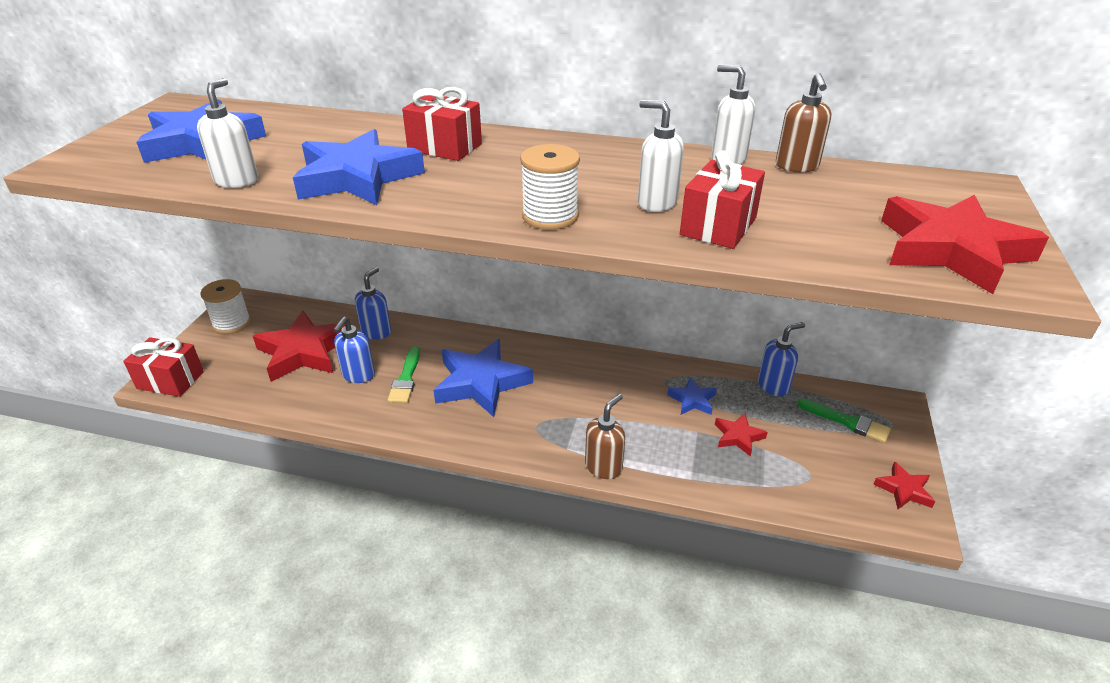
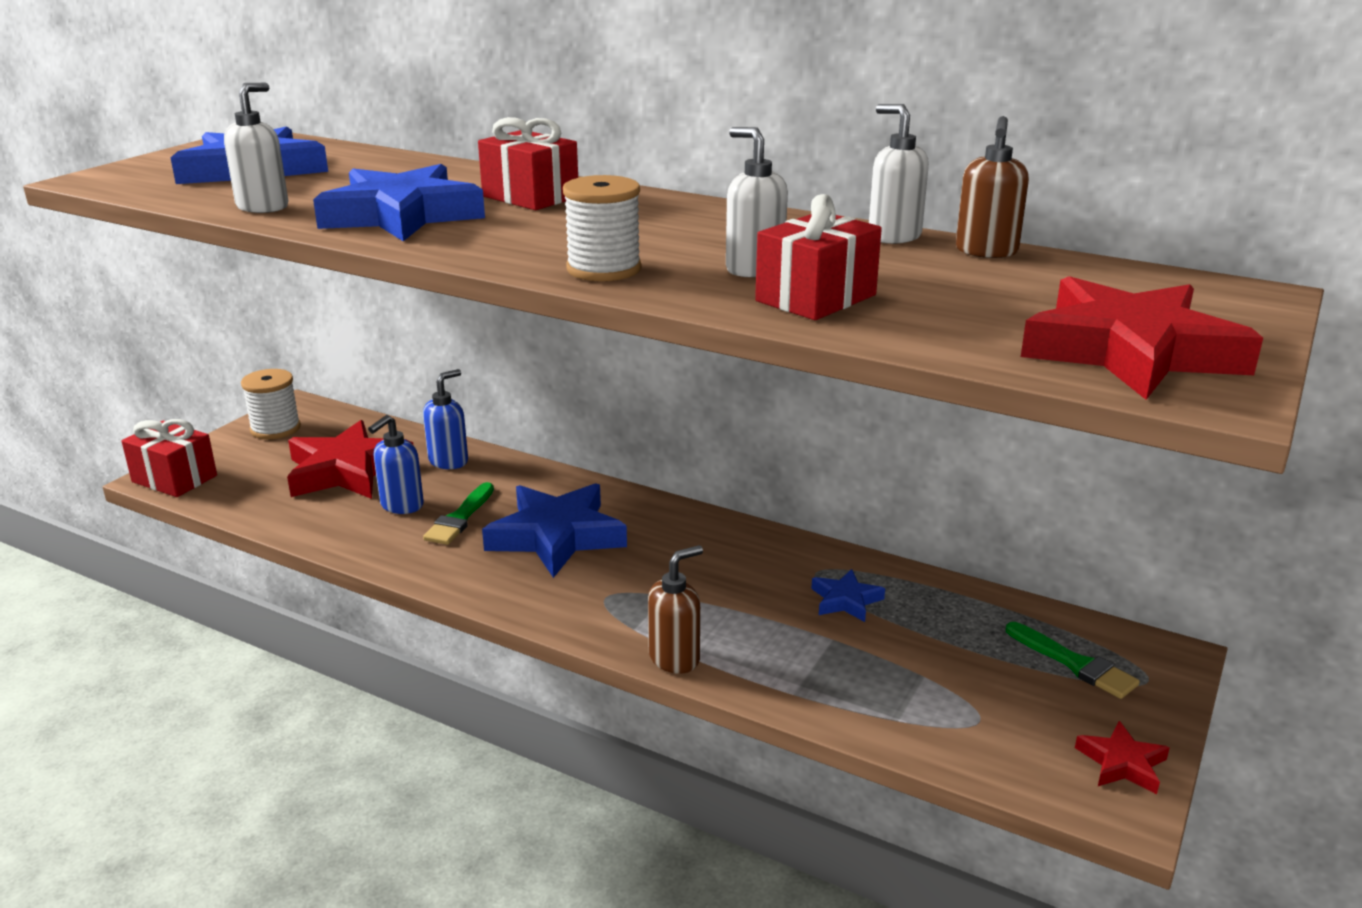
camera: 15 degrees right, 10 degrees down
(738, 437) = (891, 655): red star -> none
(773, 386) = (979, 602): blue soap dispenser -> none

